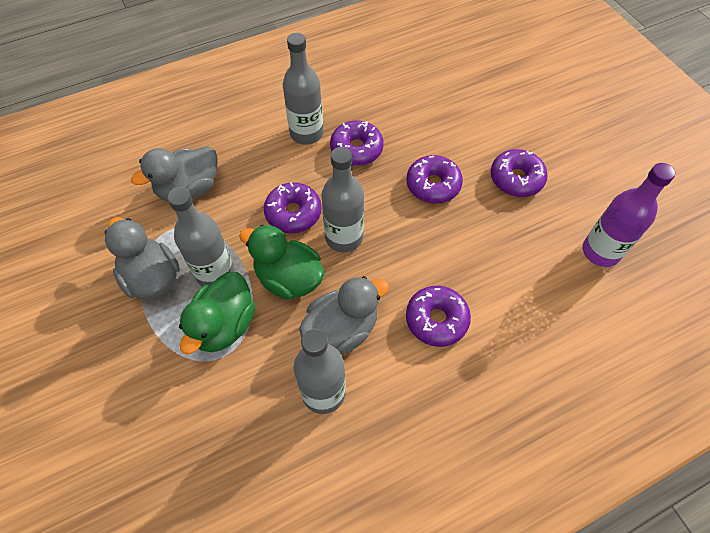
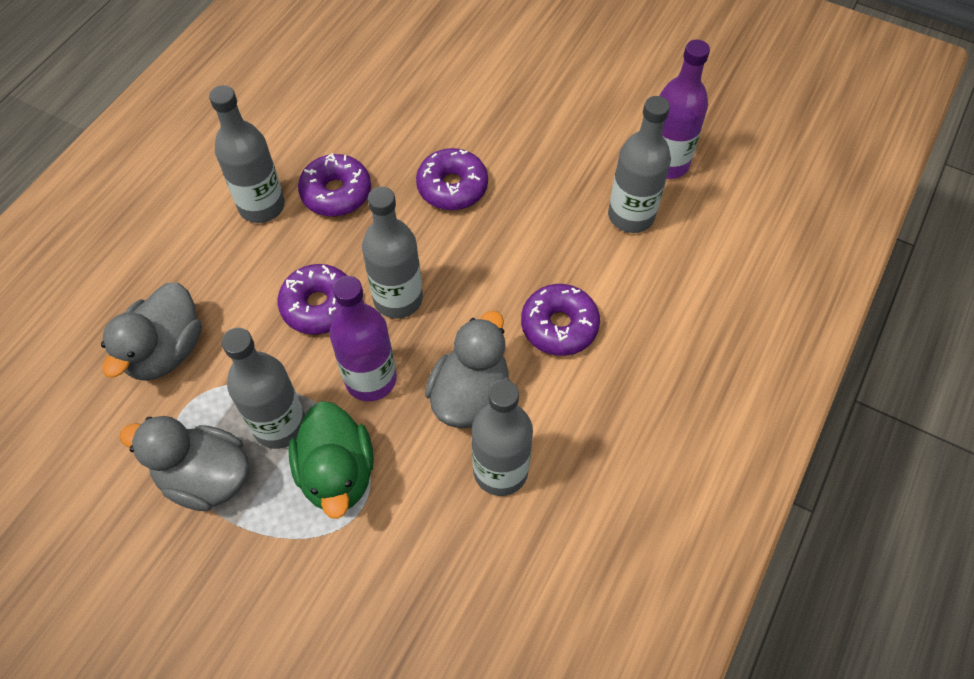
camera: 35 degrees left, 0 degrees up
(289, 278) = (371, 379): green duck -> purple bottle
(516, 179) = (534, 133): purple donut -> none
(545, 274) = (631, 216): none -> grey bottle

